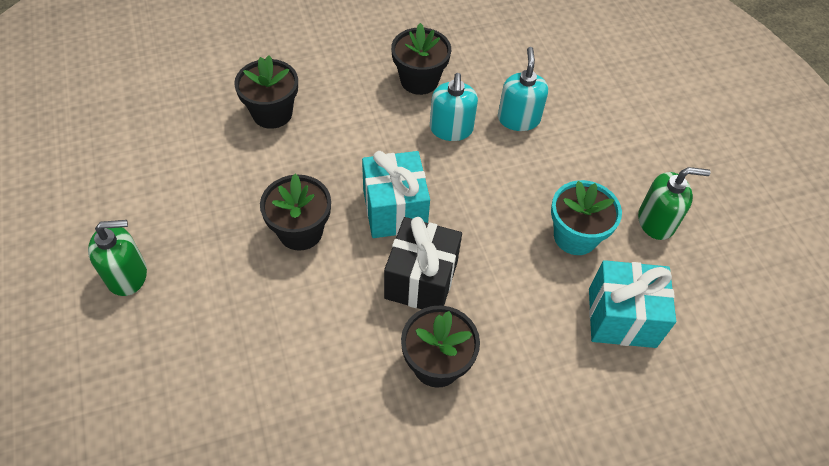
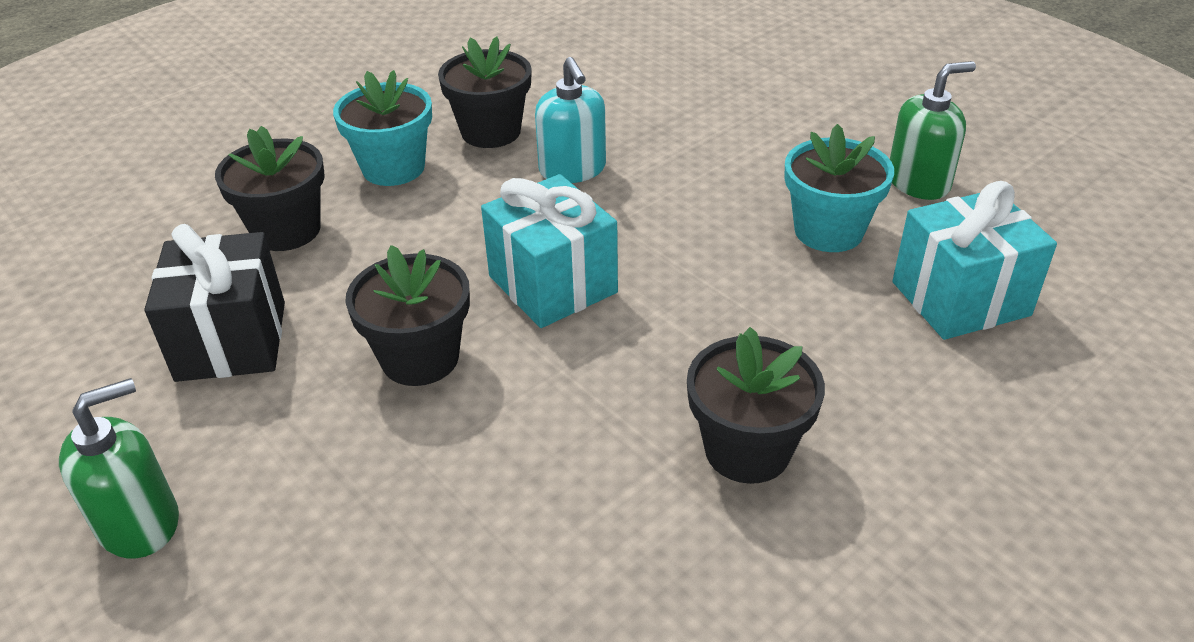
camera: 20 degrees left, 15 degrees down
(350, 88) = (393, 168): none -> turquoise flower pot
(421, 280) = (650, 354): black gift -> black gift (231, 341)
(518, 119) = (658, 132): turquoise soap dispenser -> none

